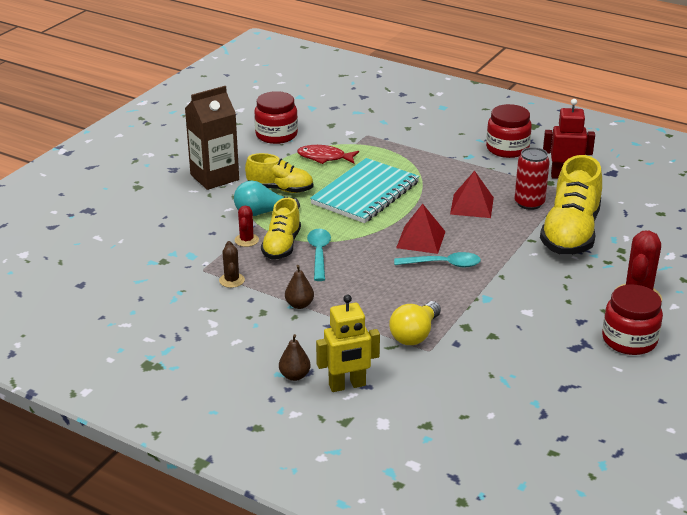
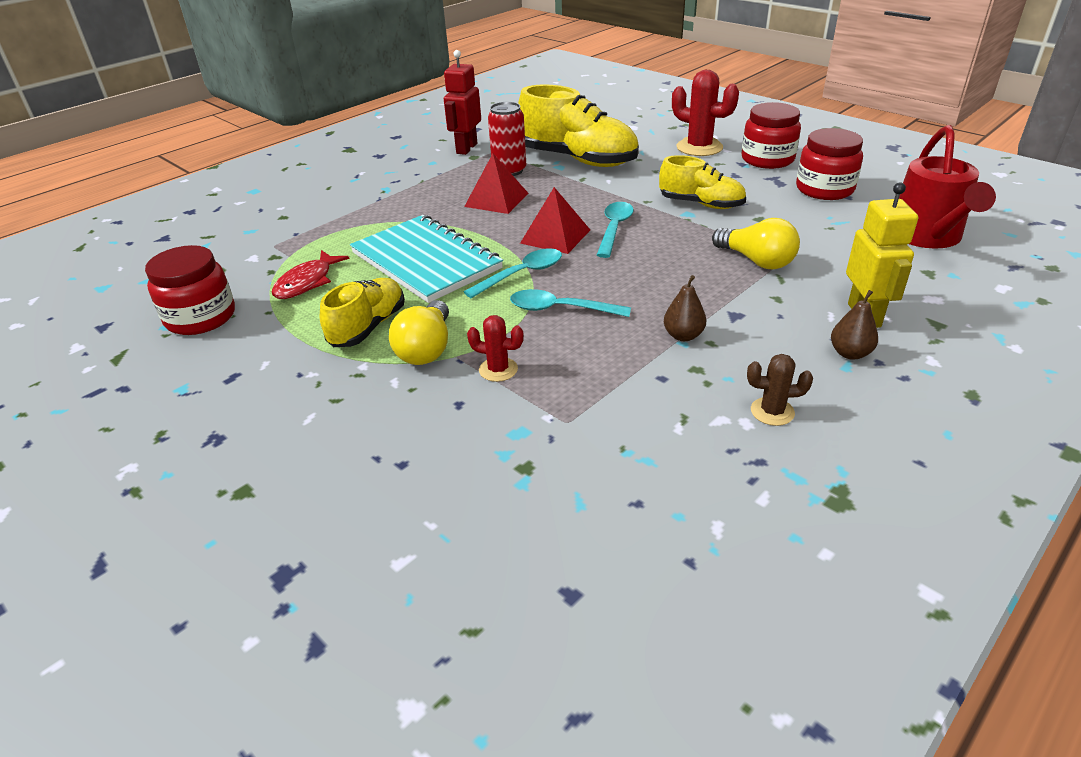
camera: 75 degrees left, 5 degrees up
(214, 177) = (282, 390): brown carton -> none
(231, 280) = (607, 392): brown cactus -> brown cactus (772, 412)
(262, 213) = (426, 349): turquoise light bulb -> yellow light bulb
(281, 246) = (527, 338): yellow shoe -> yellow shoe (701, 204)
(359, 233) = (521, 274): none -> turquoise spoon
(495, 430) = (927, 236): none -> red watering can
(507, 149) = (387, 167): red jar -> red jar (824, 189)

